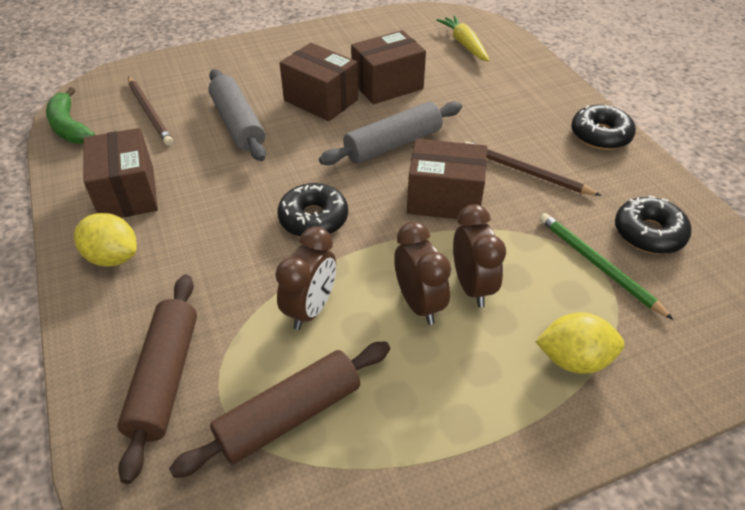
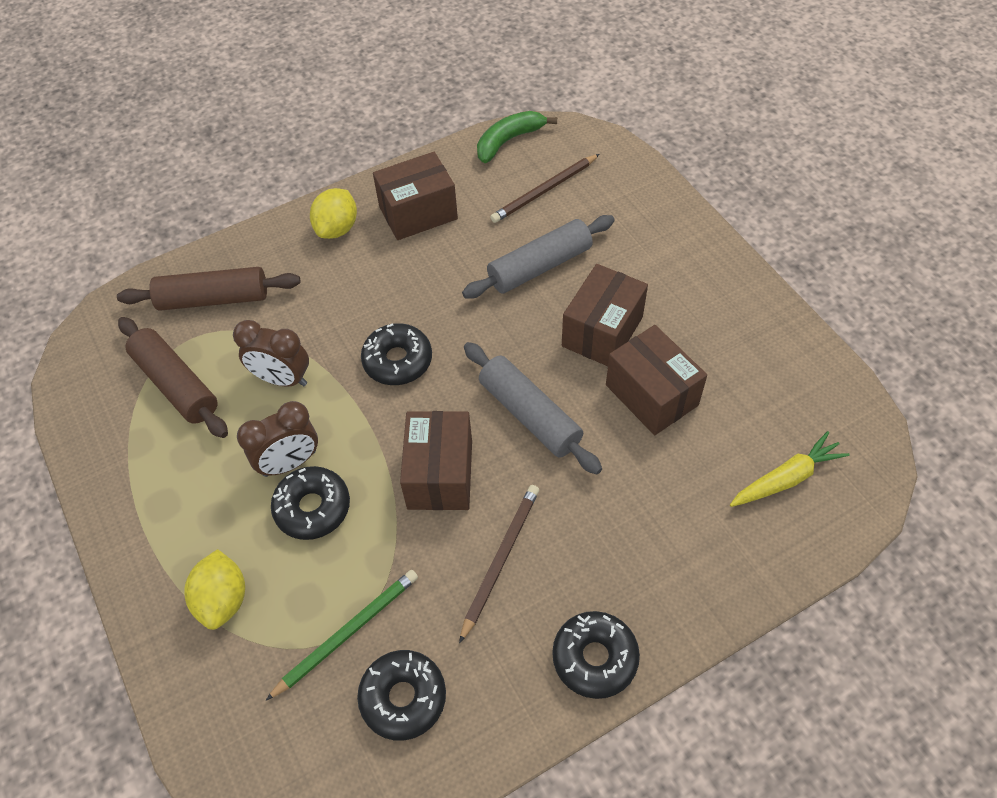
camera: 85 degrees right, 10 degrees up
(472, 286) = (312, 508): brown clock -> black donut

